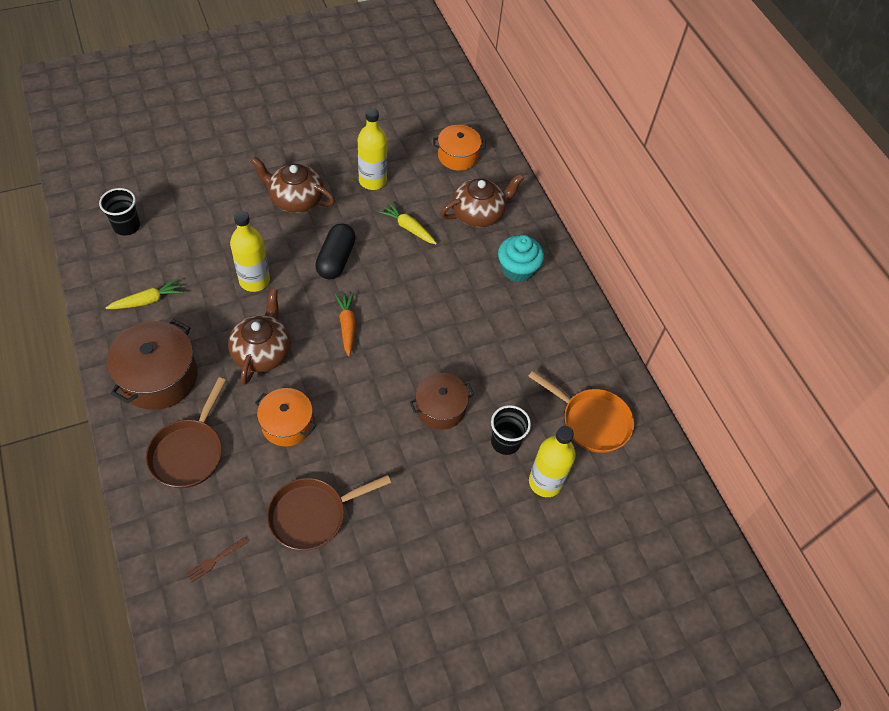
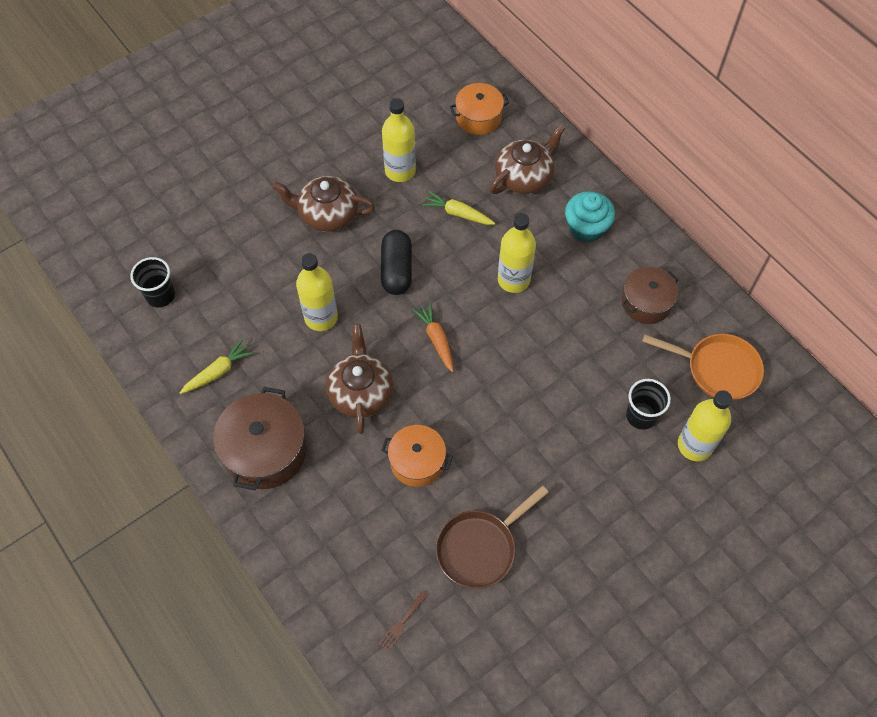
camera: 10 degrees left, 5 degrees up
(189, 452) = (330, 520): brown pan -> none
(435, 295) = (513, 280): none -> yellow bottle
(440, 408) = (564, 399): brown pot -> brown pot (646, 303)

